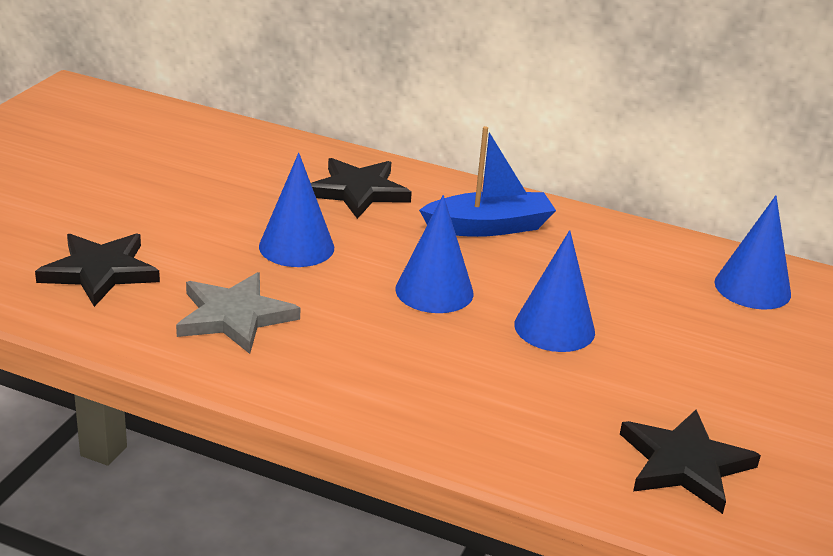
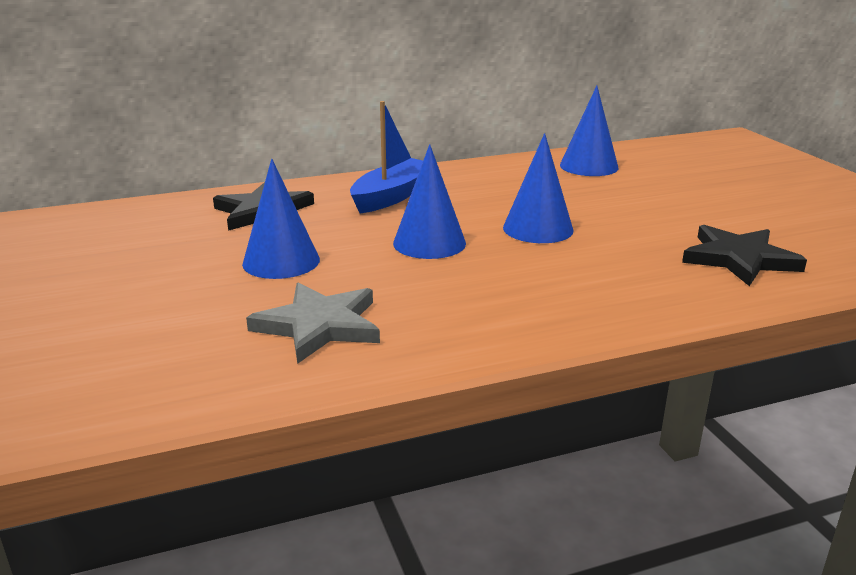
camera: 40 degrees left, 5 degrees down
(100, 272) = (134, 354): black star -> none

